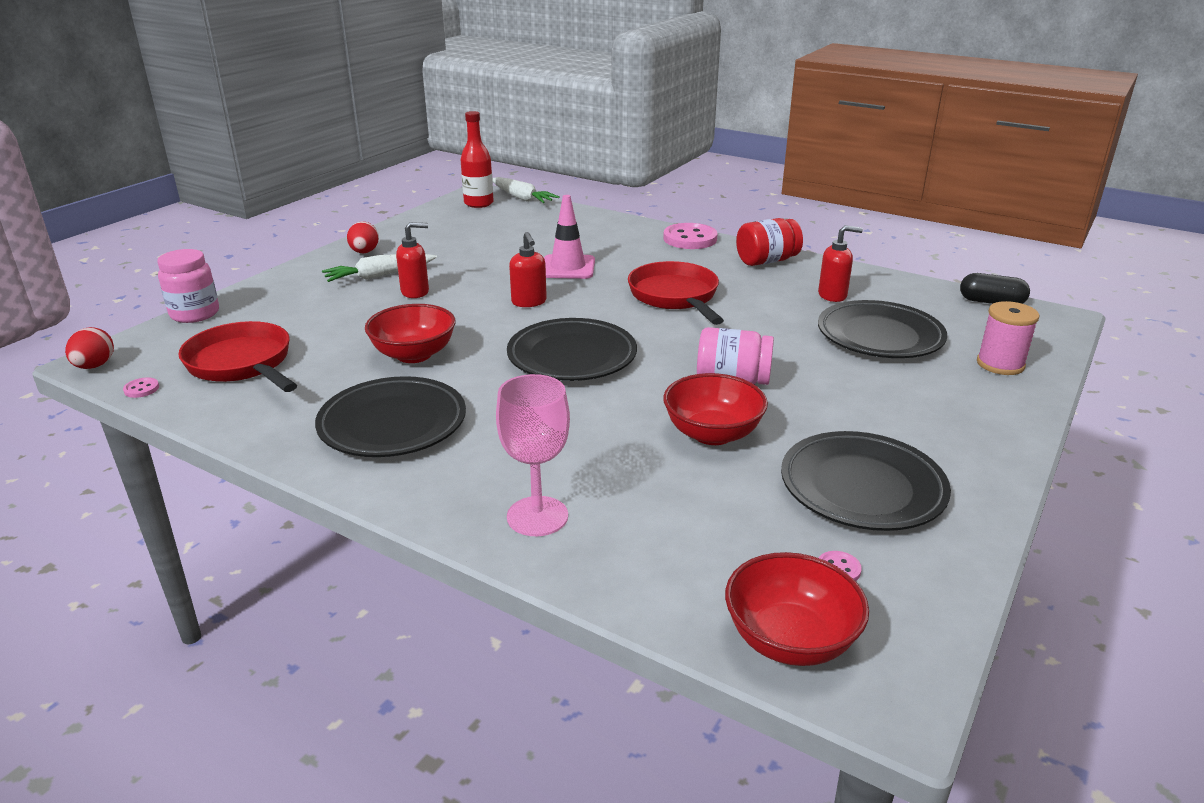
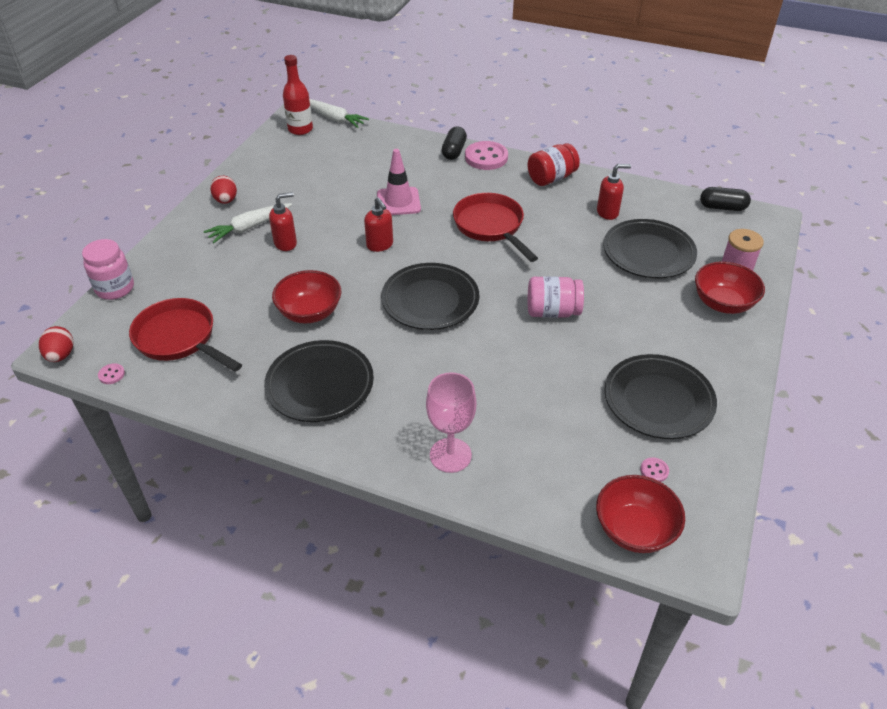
camera: 10 degrees left, 15 degrees up
(652, 231) = (454, 151): none -> black capsule
(712, 434) = (550, 364): red bowl -> red bowl (723, 303)

